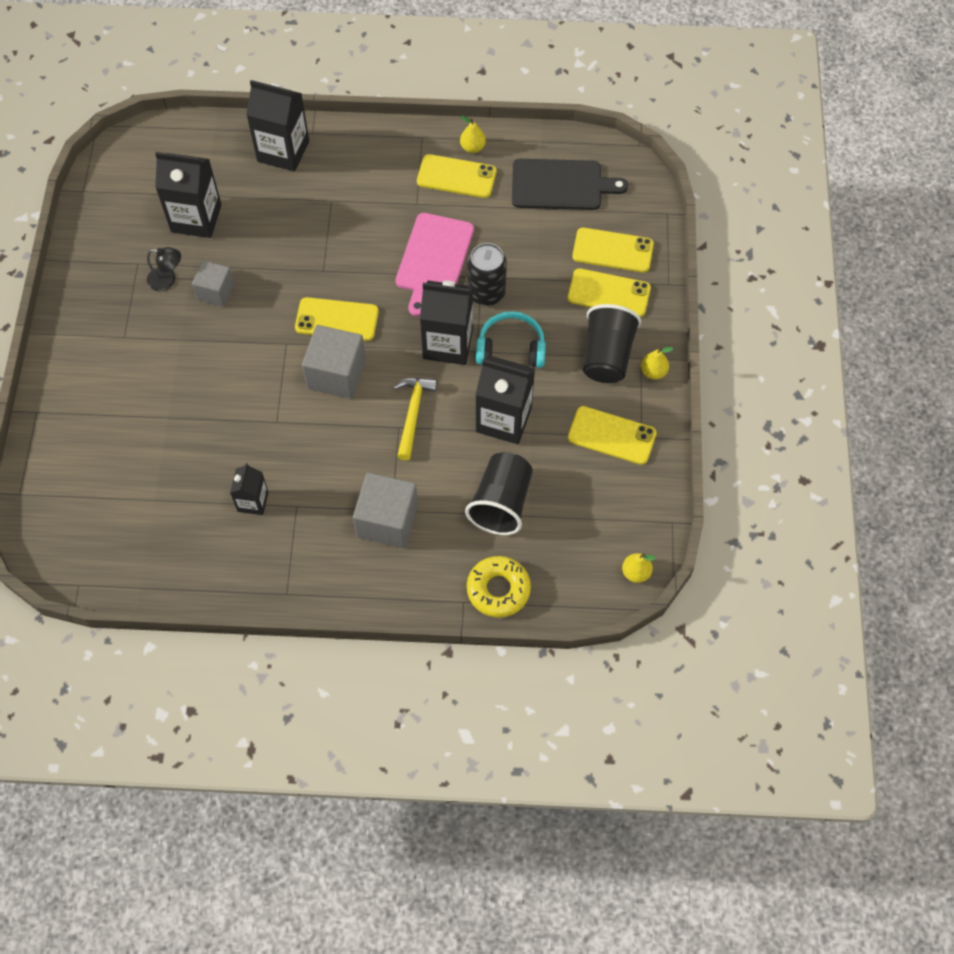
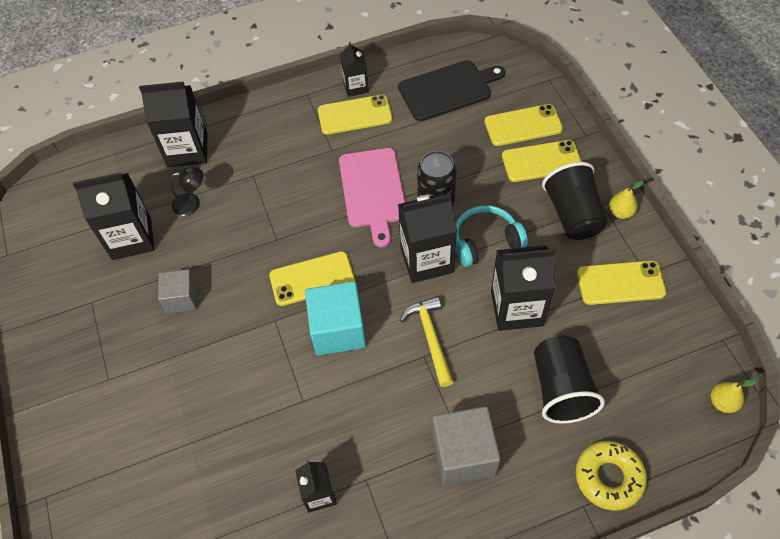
camera: 20 degrees left, 5 degrees down
(167, 280) = (129, 306): black lamp -> black lamp (192, 203)
(336, 374) = (338, 330): grey cube -> turquoise cube
(472, 147) = (355, 87): yellow pear -> black carton

